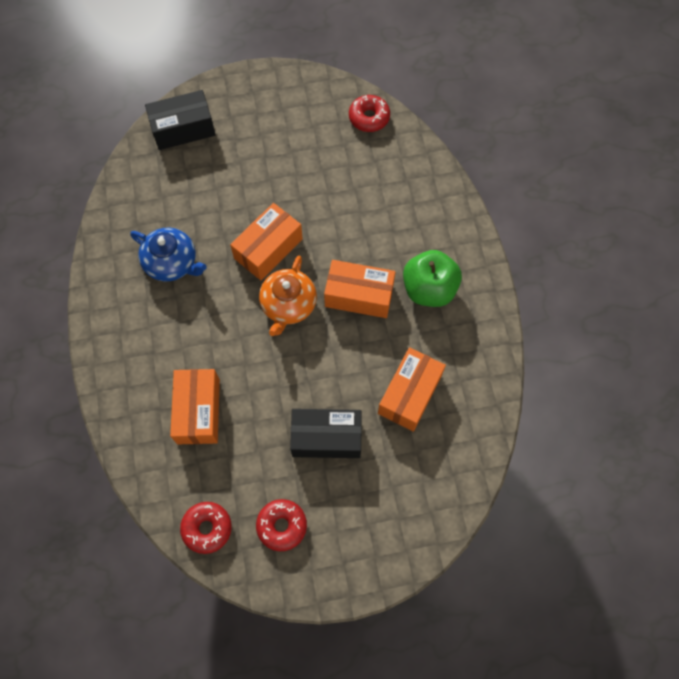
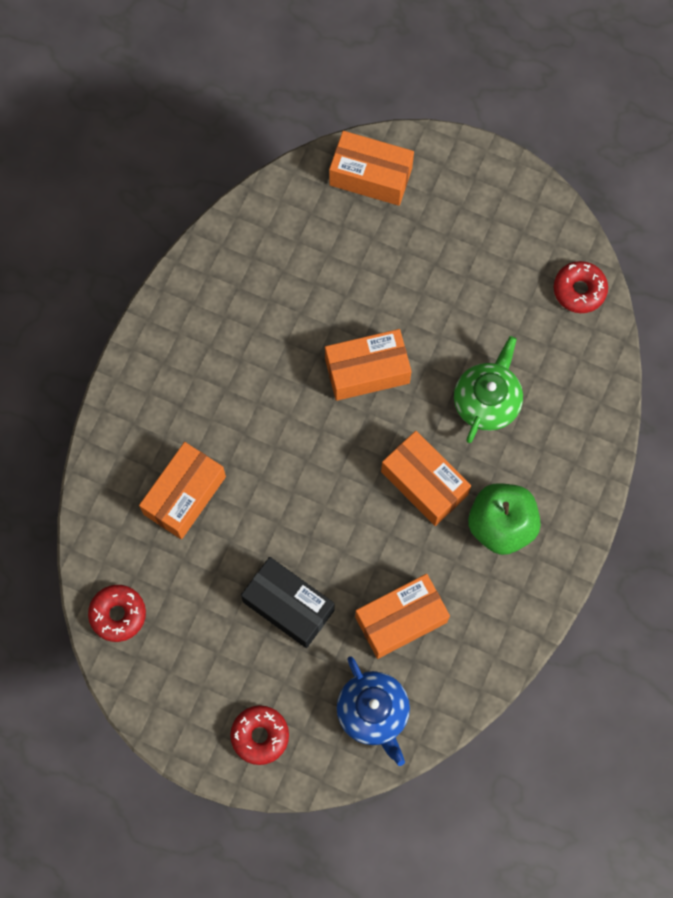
camera: 35 degrees right, 5 degrees up
(172, 263) = (260, 322): blue teapot -> blue teapot (373, 712)
(183, 129) = (370, 176): black box -> orange box
(282, 526) = (188, 661): red donut -> red donut (260, 736)
(288, 305) = (345, 445): orange teapot -> none
(361, 218) = (487, 401): none -> green teapot

